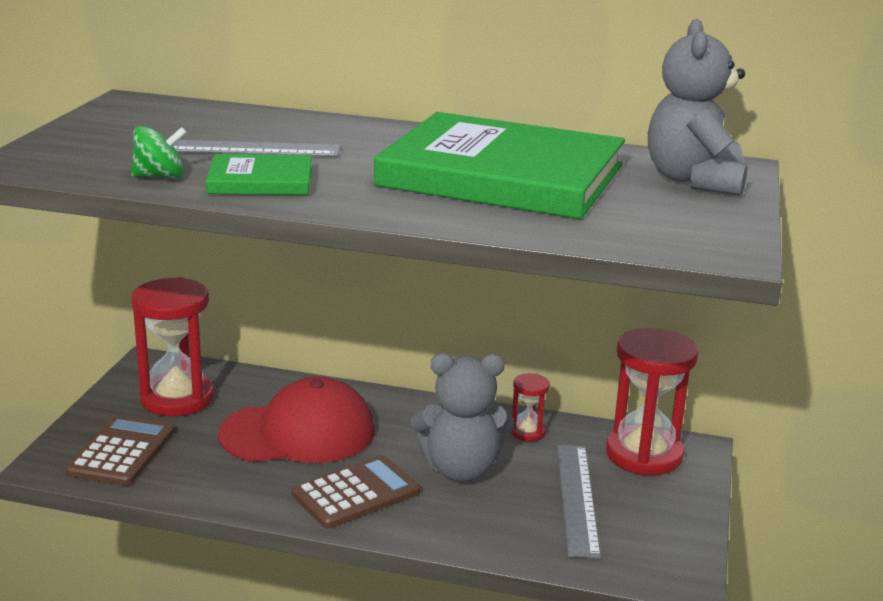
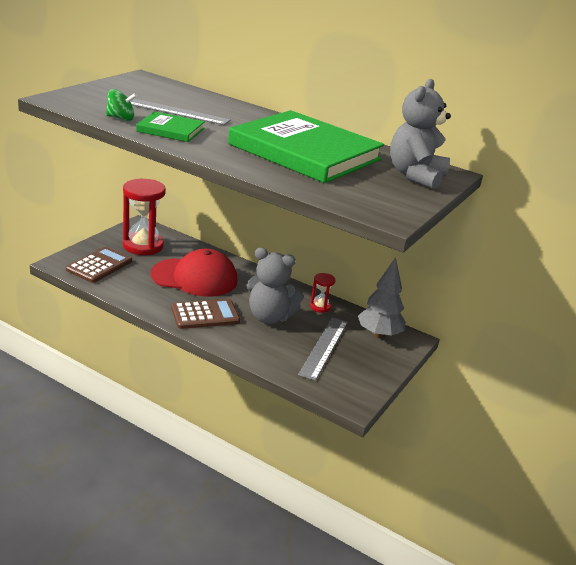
camera: 15 degrees right, 5 degrees up
(644, 455) = (379, 334): red hourglass -> grey tree

